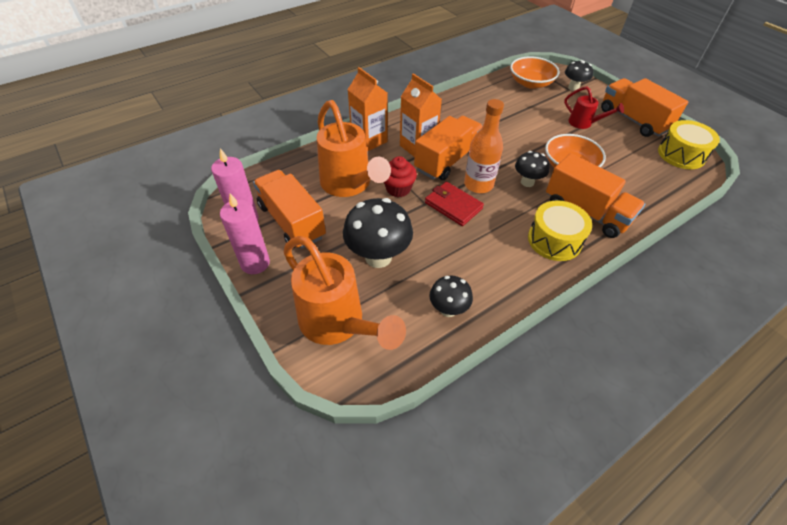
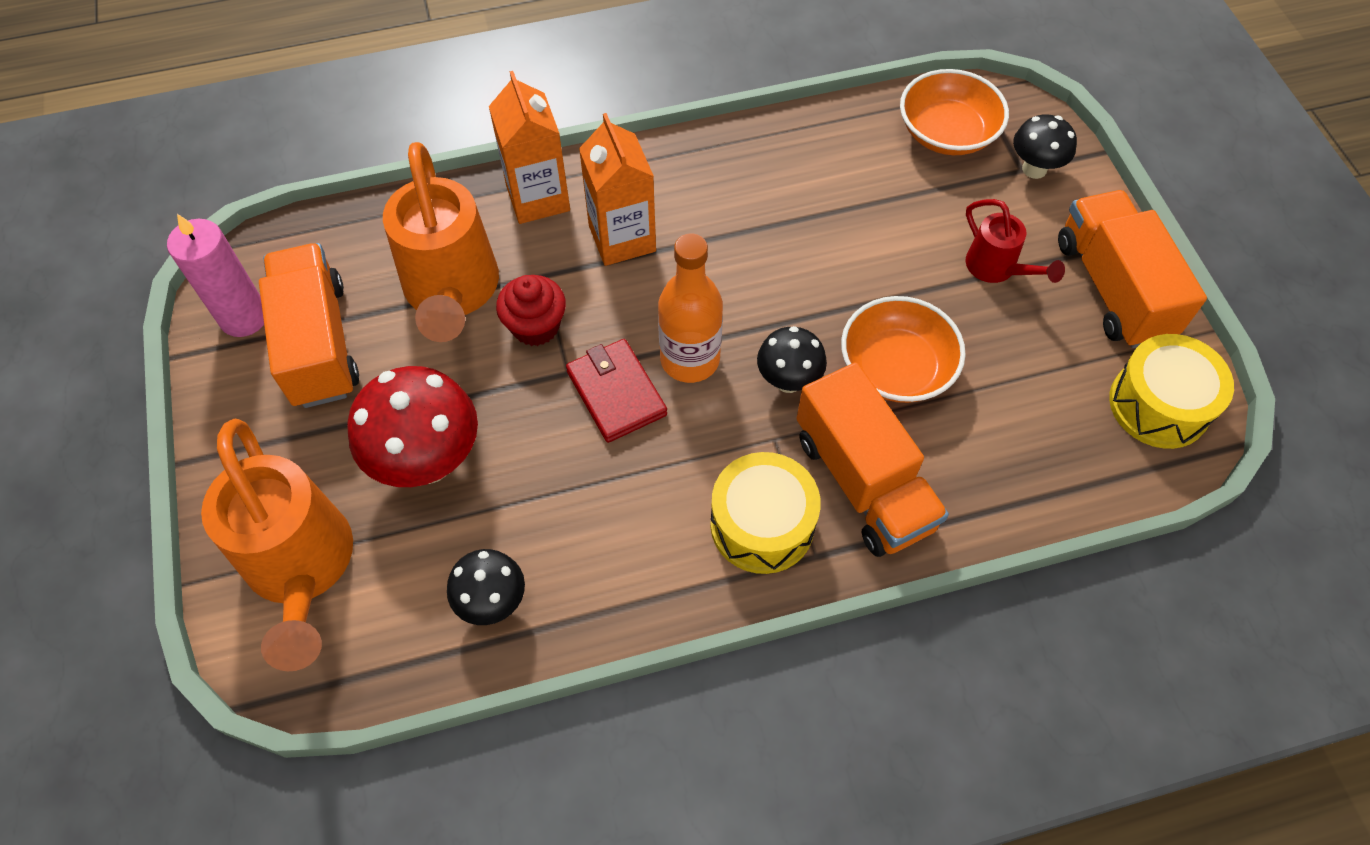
camera: 20 degrees right, 10 degrees up
(255, 263) = (224, 411): pink candle -> none
(378, 257) = (428, 461): black mushroom -> red mushroom
(447, 160) = (661, 286): orange truck -> none

